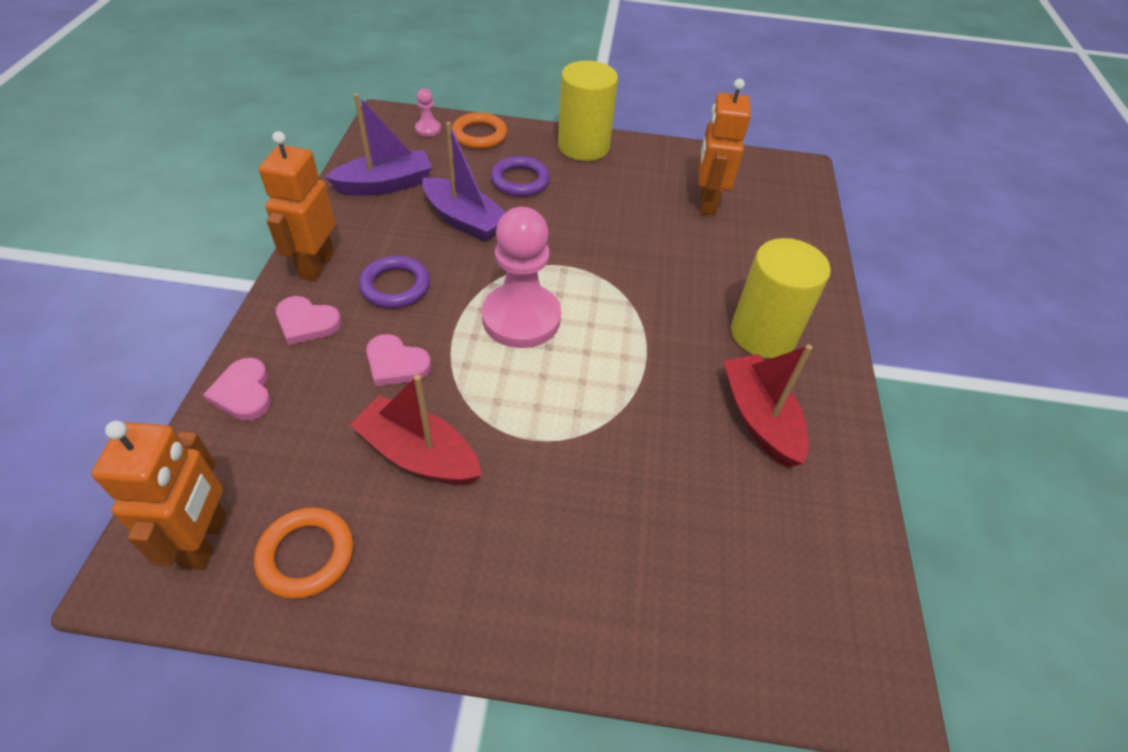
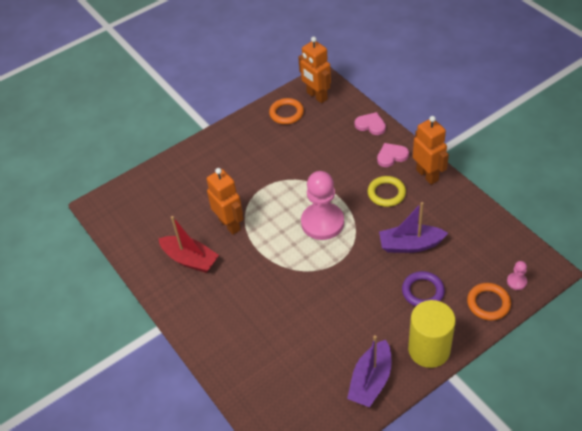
camera: 145 degrees right, 0 degrees up
(385, 185) = (472, 231): purple boat -> purple boat (371, 380)
(395, 286) = (386, 193): purple ring -> yellow ring
(396, 364) = (340, 170): pink heart -> none
(419, 455) = (292, 154): red boat -> none
(706, 203) = (318, 367): orange robot -> orange robot (230, 224)
(763, 334) = (218, 302): yellow cylinder -> none

